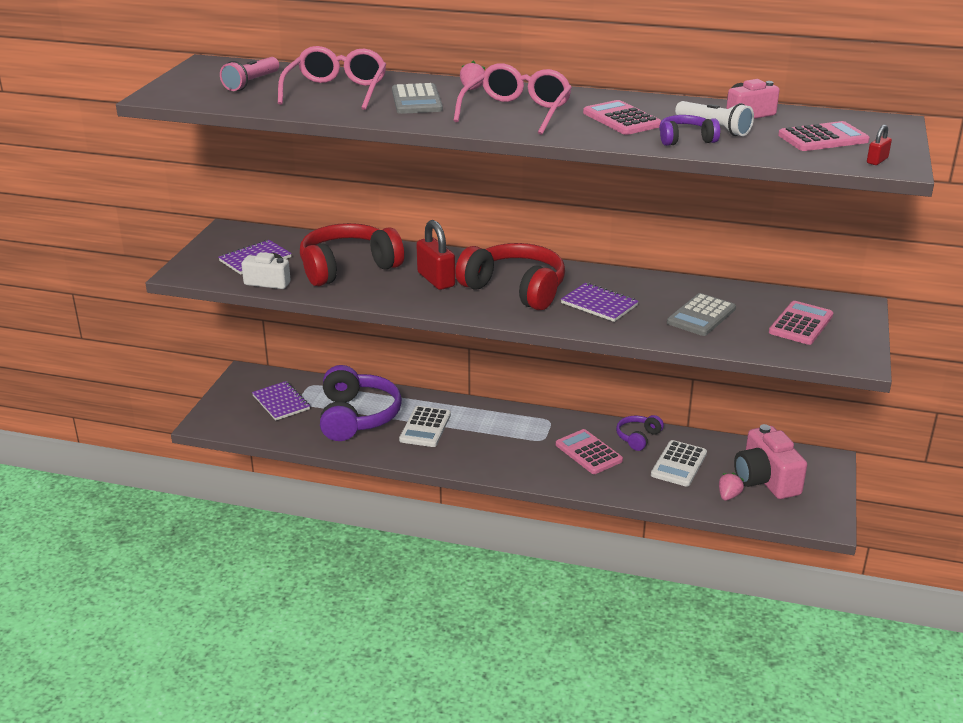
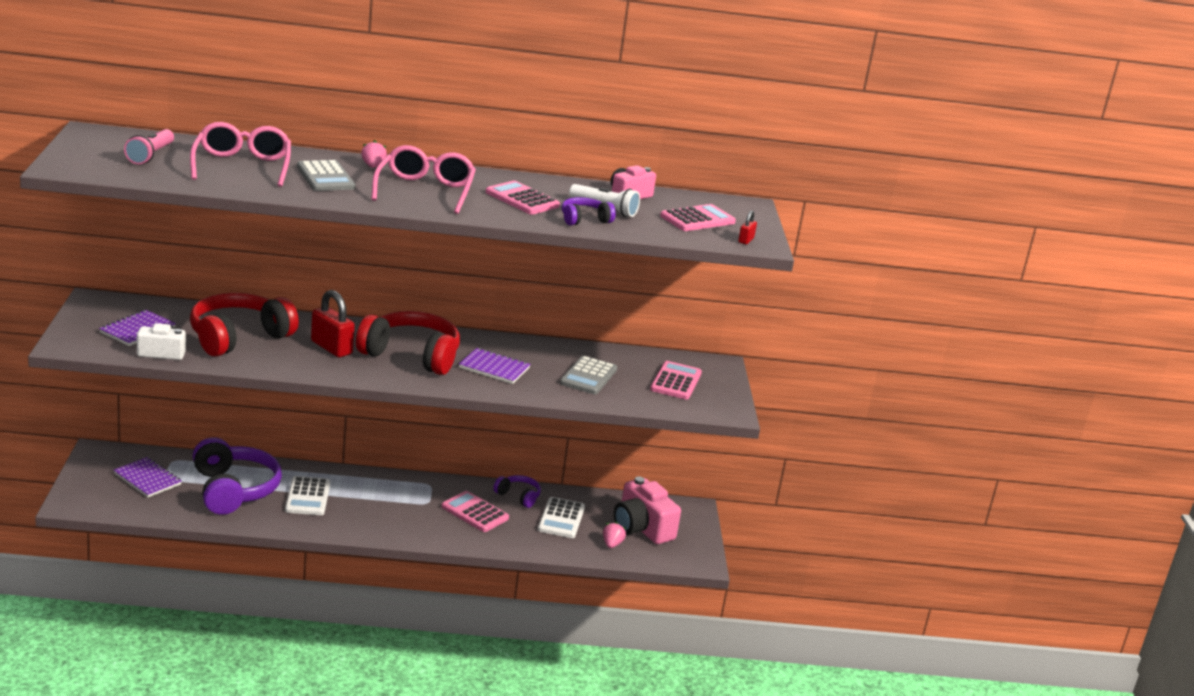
camera: 20 degrees left, 5 degrees down
(638, 438) = (518, 496): purple headphones -> purple headphones turned 105 degrees clockwise

